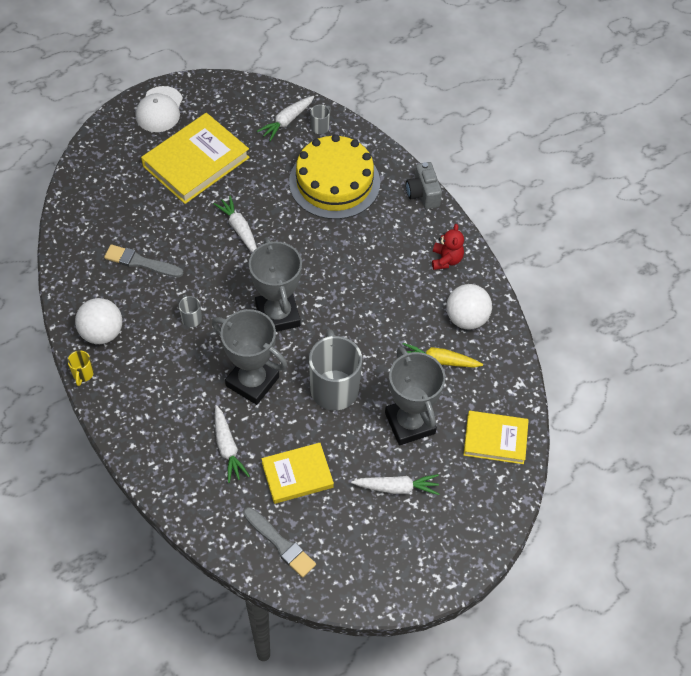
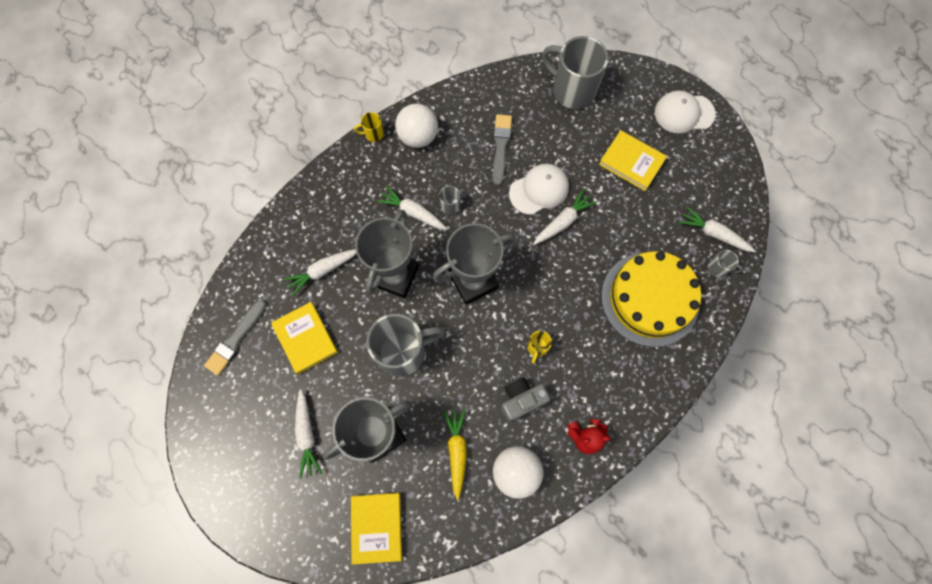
camera: 80 degrees right, 15 degrees up
(100, 190) = (571, 91): none -> grey mug
(188, 353) = (413, 212): none -> white carrot
(196, 162) = (631, 162): yellow book -> yellow book, size x0.62
(200, 241) = (539, 190): none -> white cap
(358, 278) = (537, 348): none -> yellow mug
(423, 194) = (664, 395): grey camera -> grey camera (521, 400)

